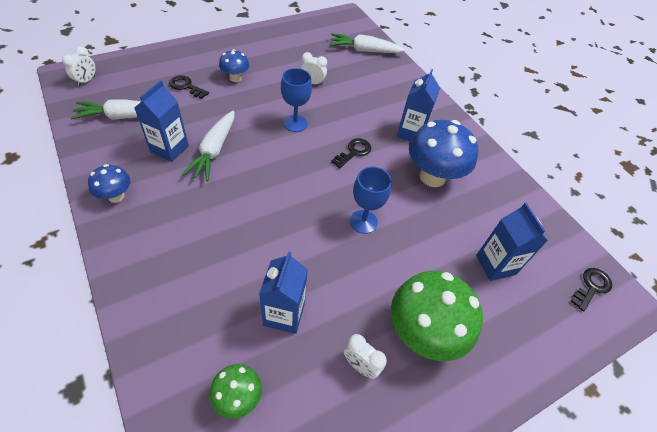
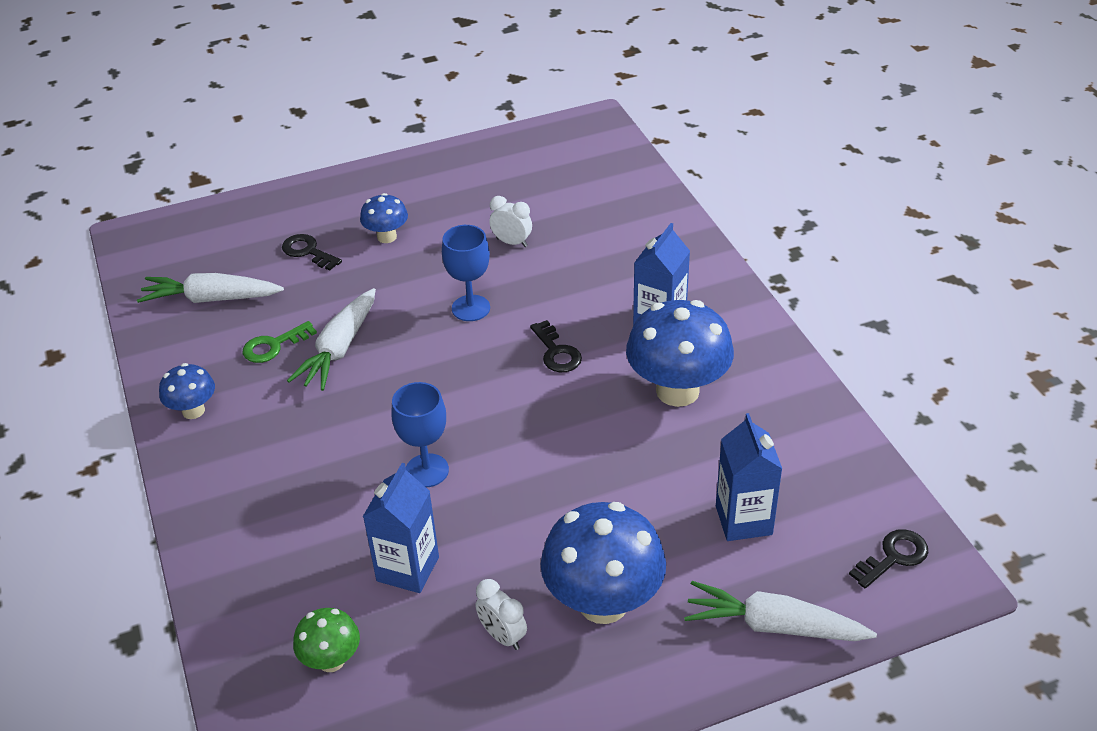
camera: 15 degrees right, 10 degrees down
(86, 81) = (160, 245): white clock -> none
(169, 149) = (274, 346): blue carton -> green key
(354, 152) = (556, 352): black key -> black key turned 105 degrees clockwise
(363, 222) = (549, 454): blue goblet -> blue goblet (427, 470)
(364, 50) = (612, 185): white carrot -> white carrot (773, 625)
(423, 333) = (603, 603): green mushroom -> blue mushroom

